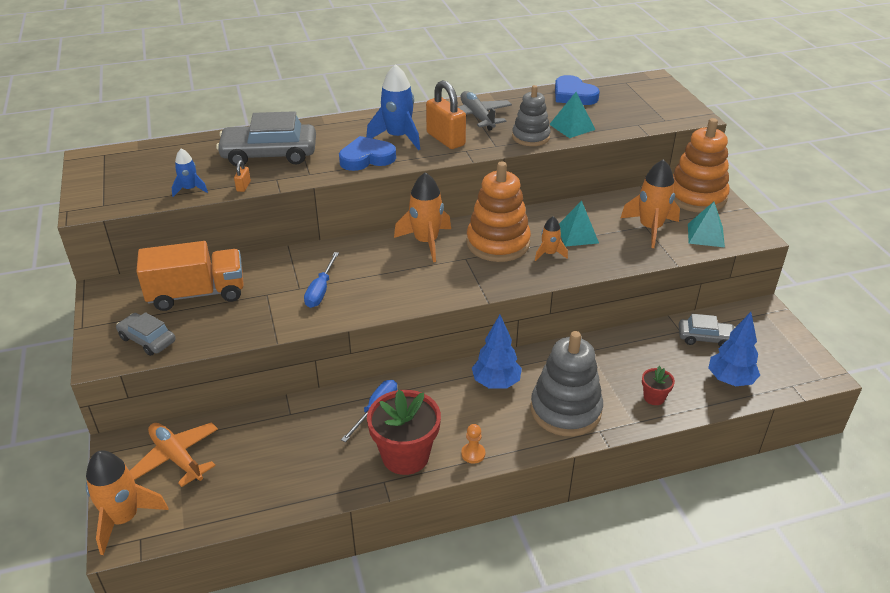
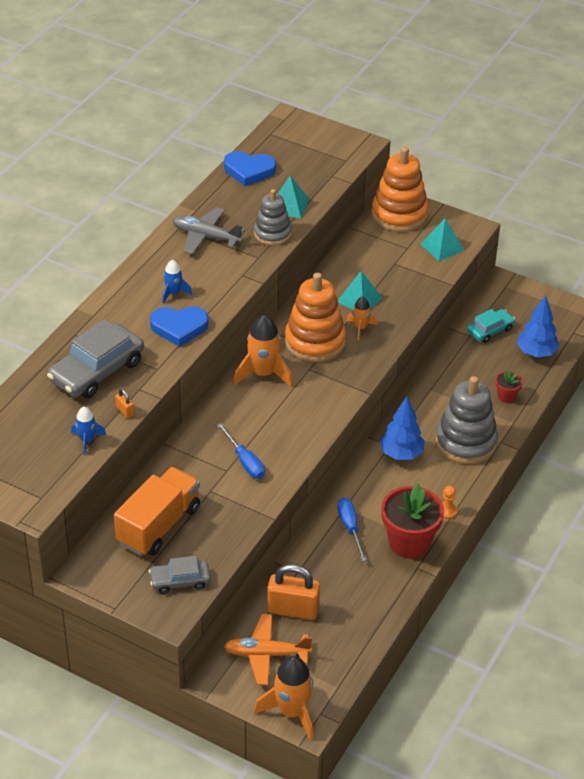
camera: 45 degrees left, 5 degrees up
(366, 158) = (179, 327): blue heart -> blue heart turned 120 degrees counterclockwise
(398, 137) = (173, 293): blue rocket -> blue rocket, size x0.55
(445, 139) = (213, 273): orange padlock -> orange padlock (293, 609)
(650, 228) = (401, 263): orange rocket -> none
(705, 338) = (490, 330): grey car -> turquoise car

